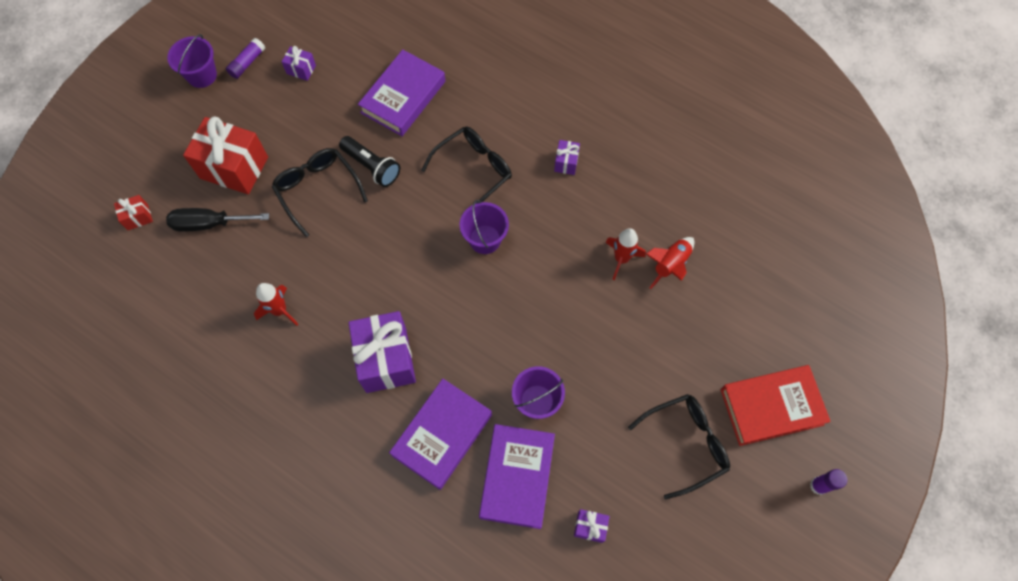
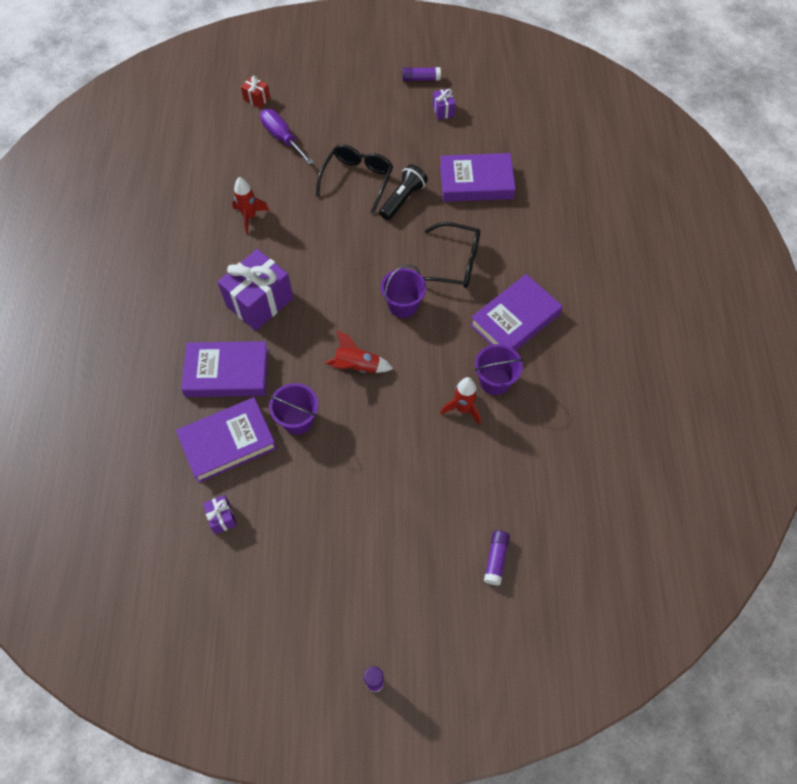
camera: 55 degrees right, 5 degrees down
(202, 75) = (389, 62): purple bucket -> purple bucket (494, 381)
(209, 224) = (282, 138): black screwdriver -> purple screwdriver
(234, 167) = (335, 124): red gift -> none
(372, 166) = (403, 199): black flashlight -> black flashlight turned 150 degrees counterclockwise
(566, 162) = (515, 319): purple gift -> purple book
(670, 265) = (487, 448): red rocket -> red rocket (357, 366)
(686, 443) = (338, 551): black glasses -> none
(771, 324) = (496, 559): none -> purple glue stick
(771, 407) = (419, 602): red book -> none

